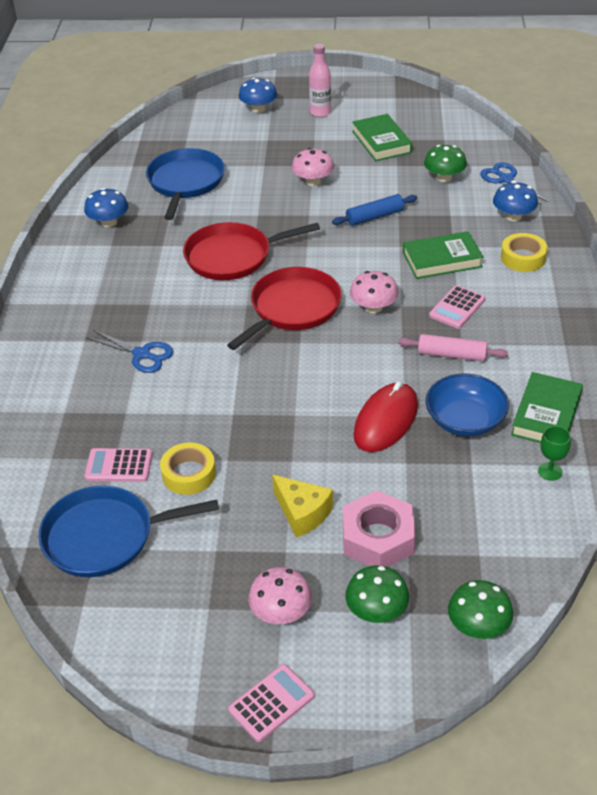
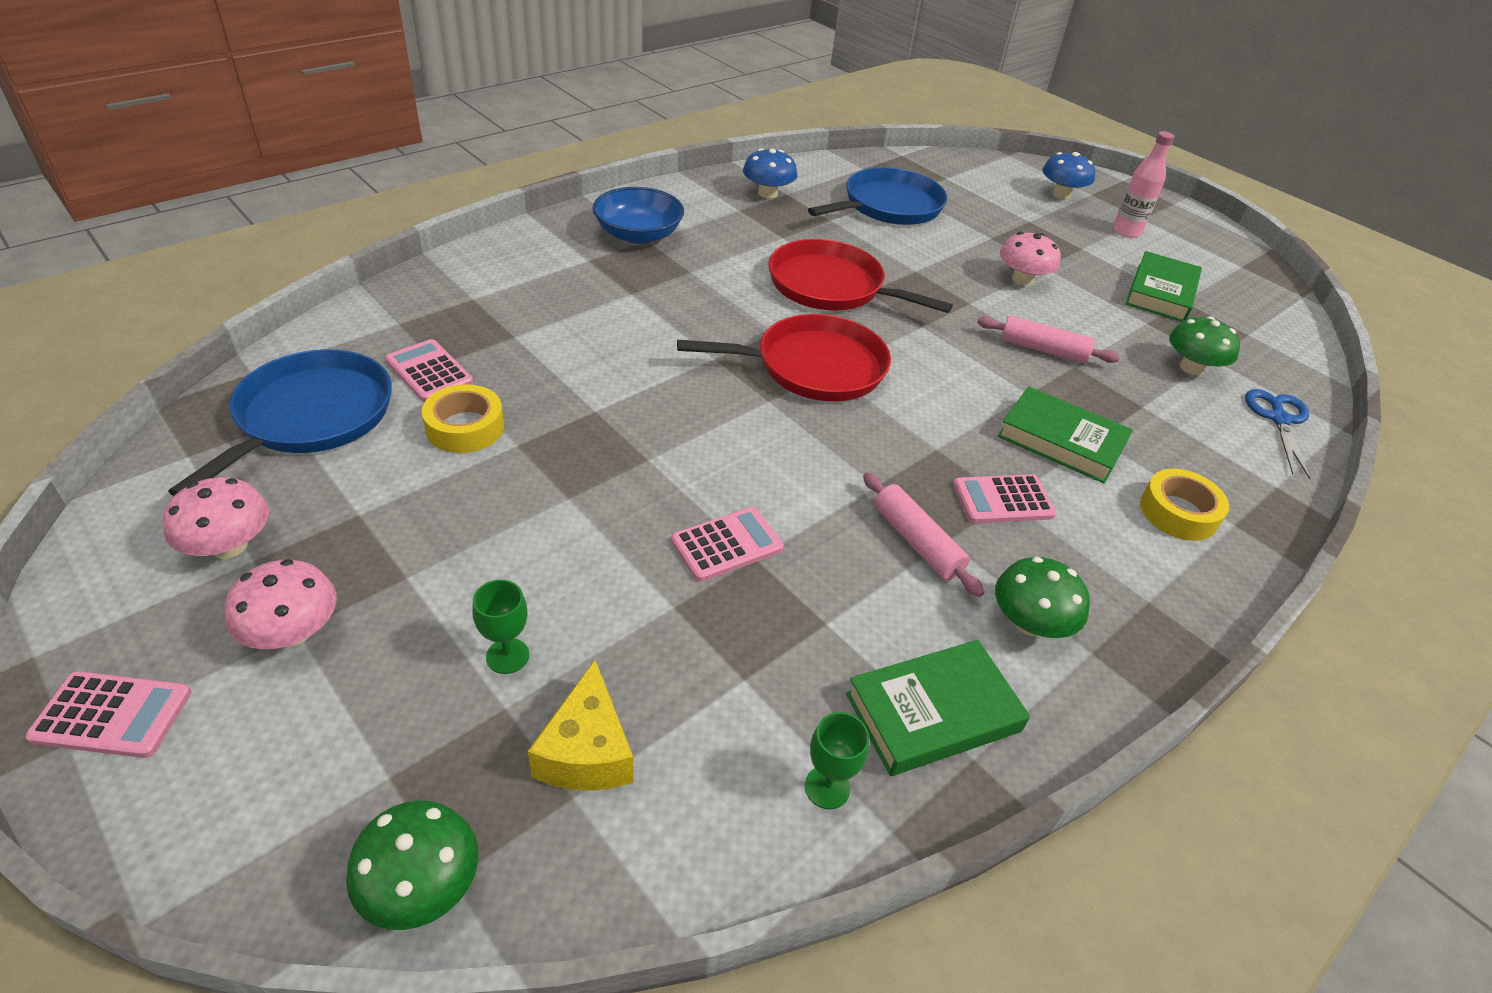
camera: 40 degrees right, 0 degrees up
(105, 536) = (310, 417): blue pan -> blue pan turned 75 degrees clockwise
(142, 354) = (611, 303): blue scissors -> none
(302, 513) = (487, 556): yellow cheese -> yellow cheese (587, 751)
(373, 307) = (901, 427): pink mushroom -> pink mushroom (229, 545)
(374, 217) = (1043, 349): blue rolling pin -> pink rolling pin
(376, 610) = (365, 734): green mushroom -> green mushroom (1030, 623)
(378, 538) = (507, 656): pink nut -> green goblet
(386, 421) = (726, 544): red mouse -> pink calculator
(465, 420) = (817, 624): blue bowl -> blue bowl (638, 234)
(513, 216) = (1231, 462): blue mushroom -> none

